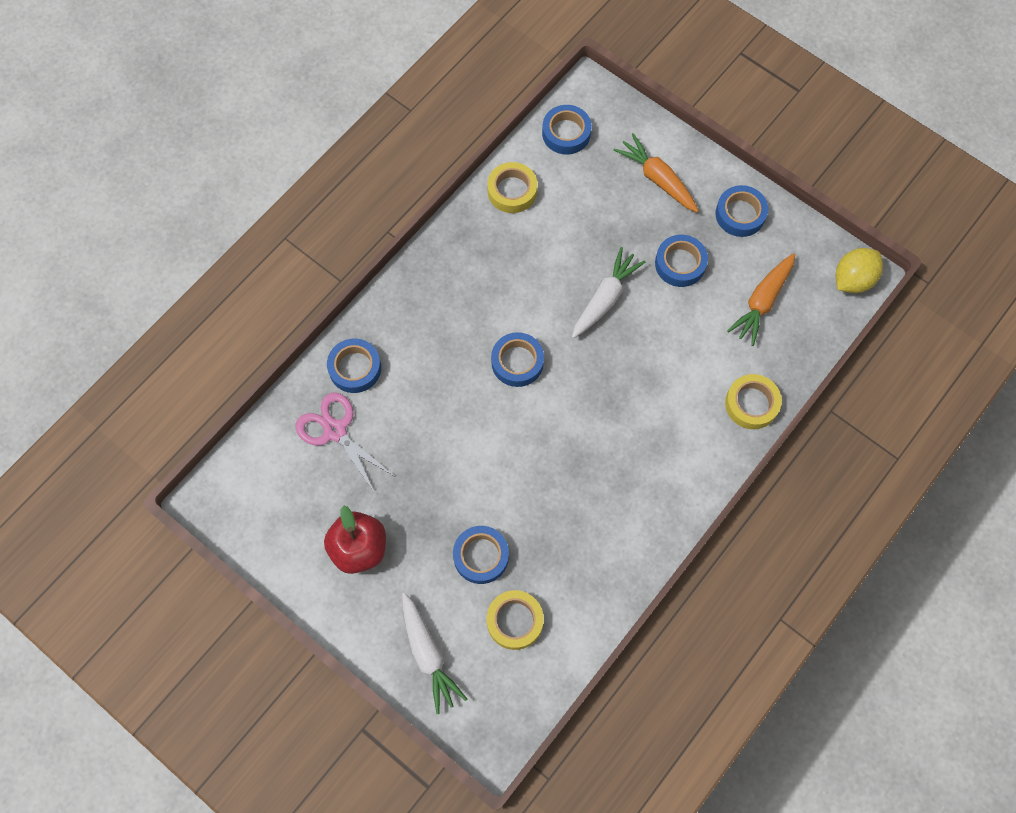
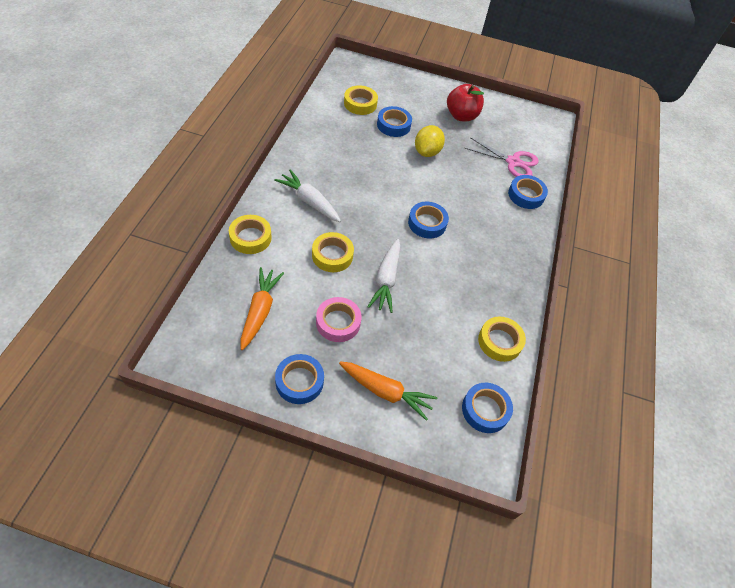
camera: 150 degrees right, 15 degrees down
(428, 654) = (398, 84): white carrot -> white carrot (309, 201)
(658, 349) = (332, 255): none -> yellow tape
(680, 264) = (338, 322): blue tape -> pink tape
(853, 279) = (182, 352): yellow lemon -> yellow lemon (427, 152)

